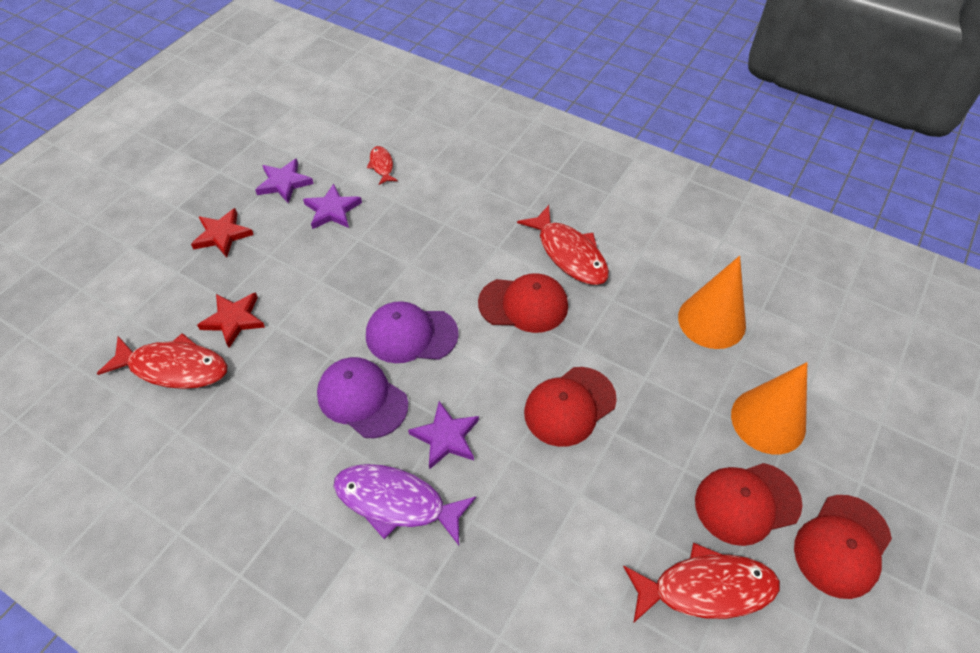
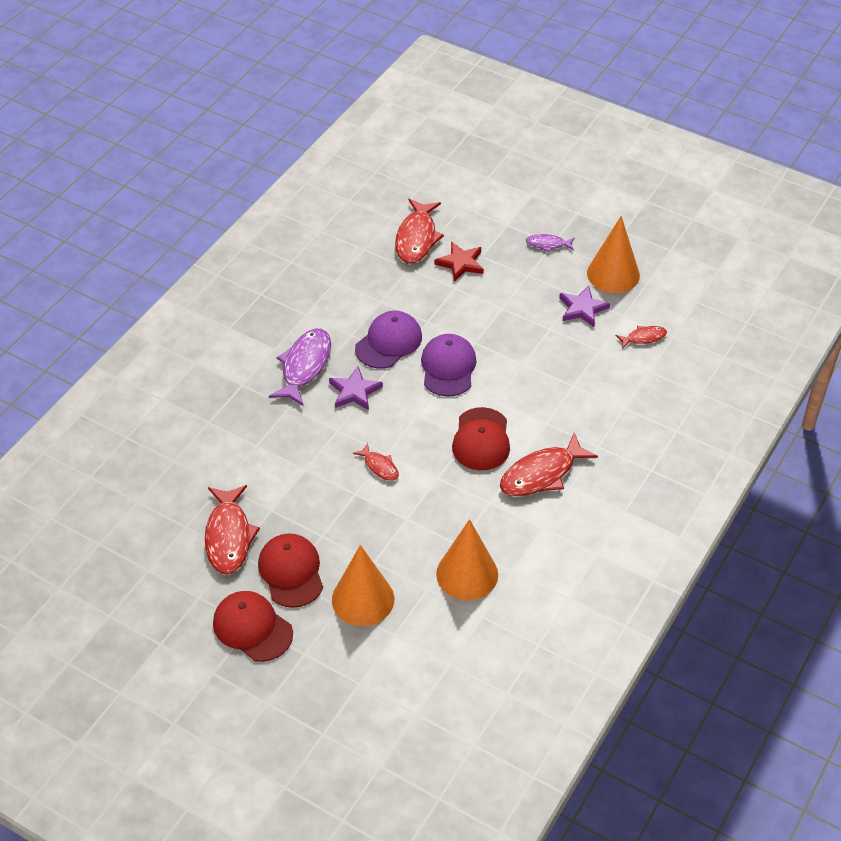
camera: 90 degrees right, 5 degrees down
(222, 235) = (548, 244): red star -> purple fish
(284, 183) = (613, 274): purple star -> orange cone
(569, 406) = (379, 466): red cap -> red fish

